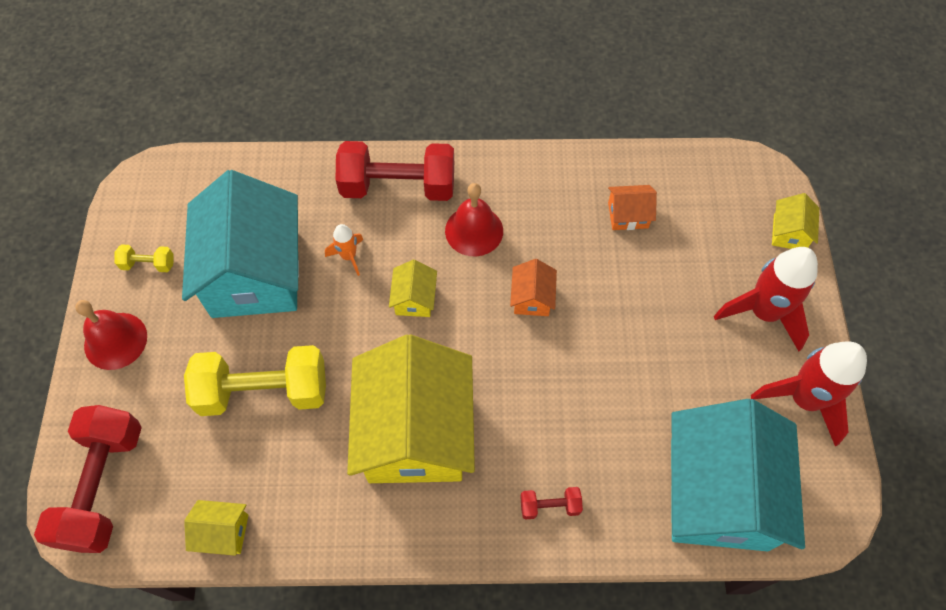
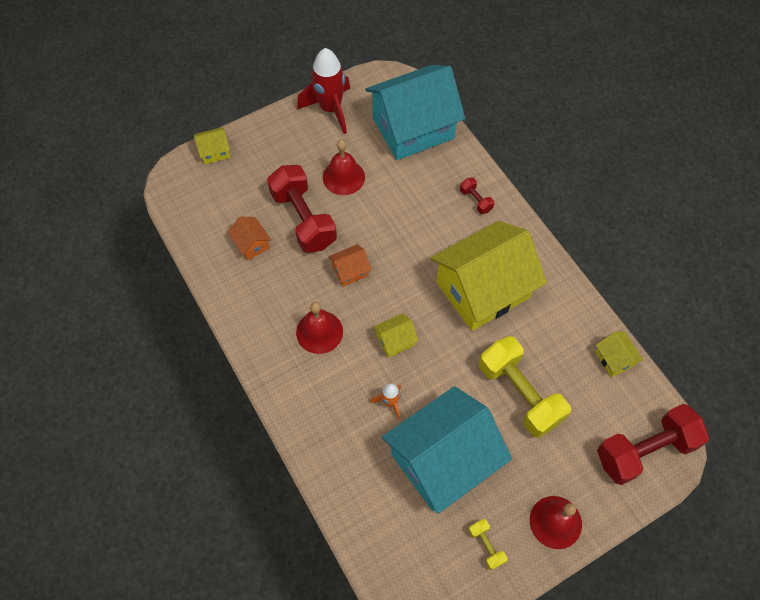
camera: 120 degrees left, 0 degrees up
(398, 186) = (311, 404): red dumbbell -> red dumbbell (303, 219)
(676, 358) = (343, 177): none -> red bell
(763, 313) = (284, 146): red rocket -> none

